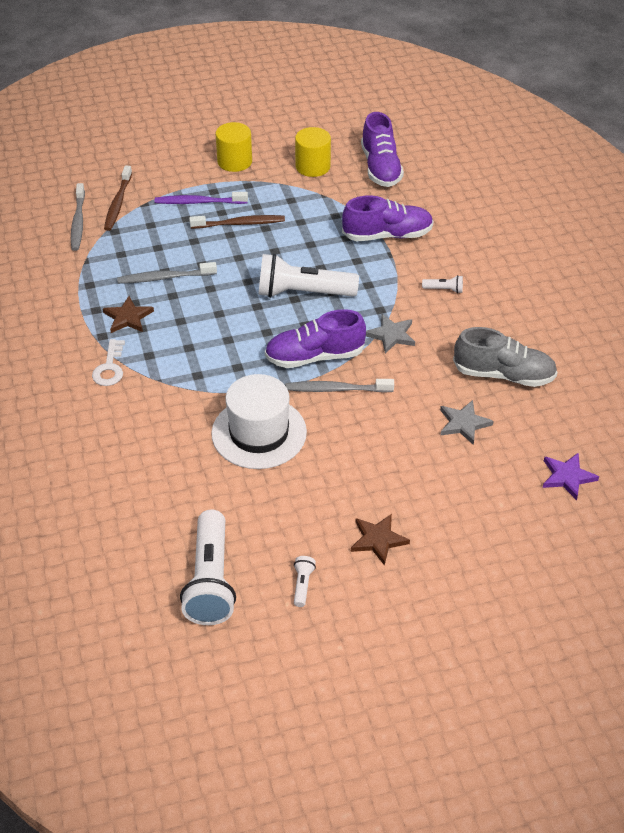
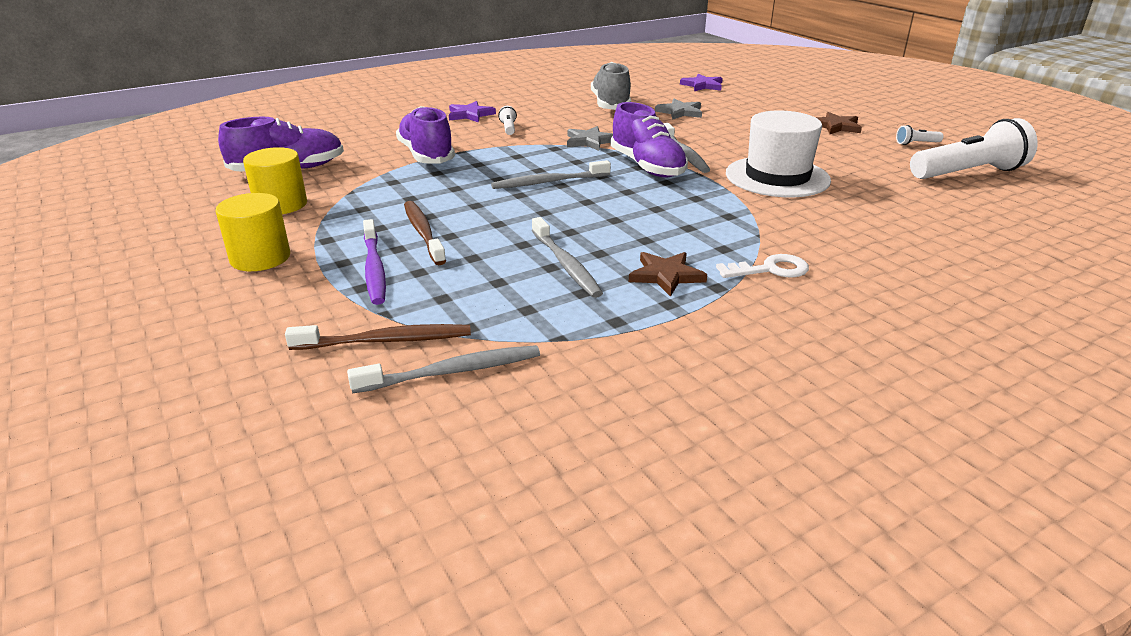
camera: 105 degrees left, 15 degrees down
(303, 293) = (548, 182): white flashlight -> grey toothbrush
(493, 270) = (470, 115): none -> purple star

